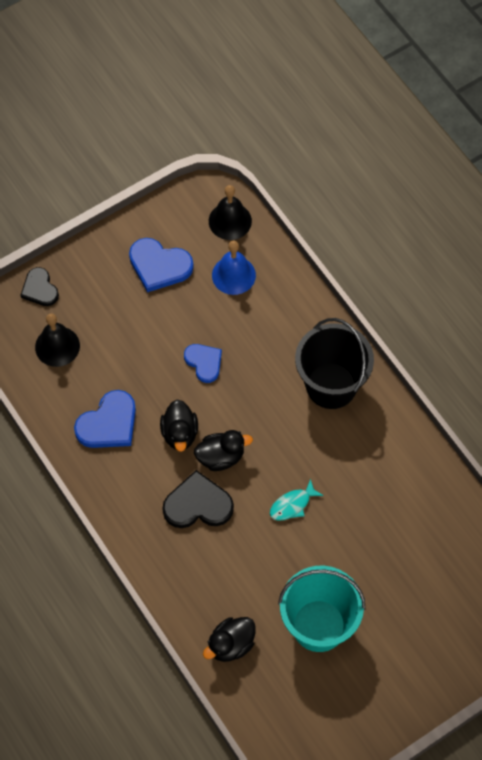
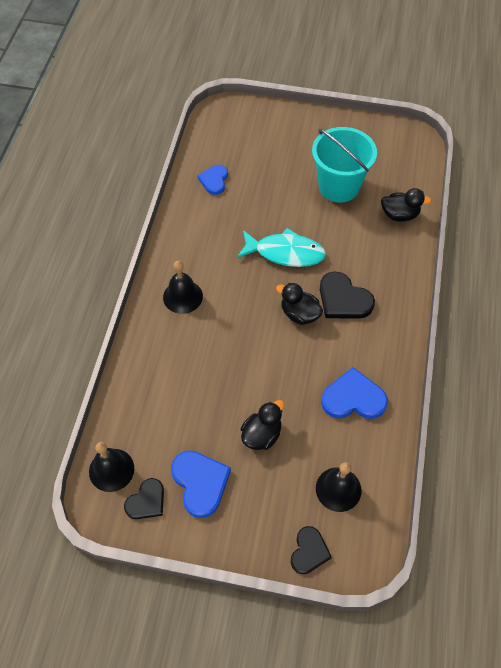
camera: 135 degrees left, 5 degrees down
(179, 433) = (311, 350): black duck -> black duck (262, 435)
(183, 224) = (146, 501): none -> black heart
(204, 362) = (245, 382): blue heart -> blue heart (214, 180)
(233, 275) = (157, 425): blue bell -> none
(292, 505) = (285, 253): turquoise fish -> turquoise fish, size x1.86
(331, 385) = (183, 296): black bucket -> black bell

